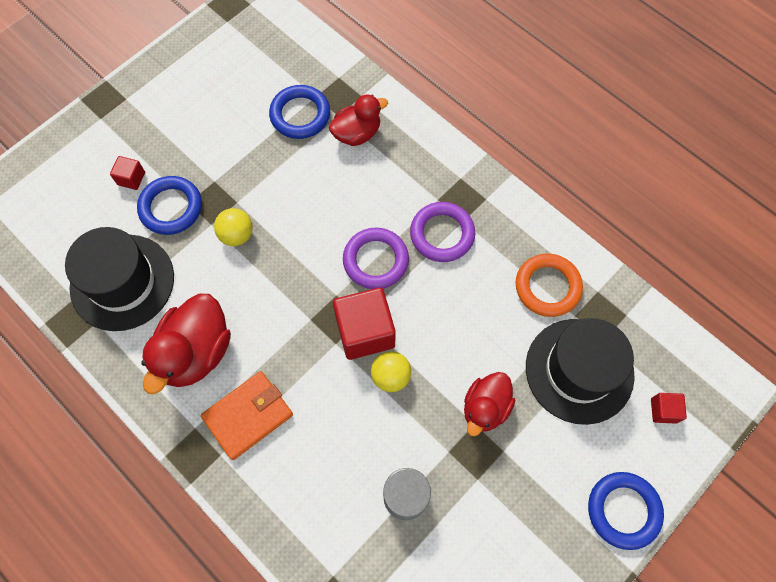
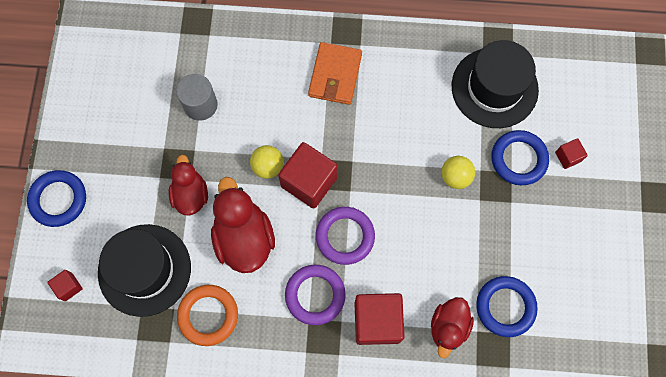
camera: 140 degrees right, 5 degrees up
(196, 352) = (403, 84): red duck -> red duck (244, 238)
(408, 178) = (377, 321): none -> red cube

